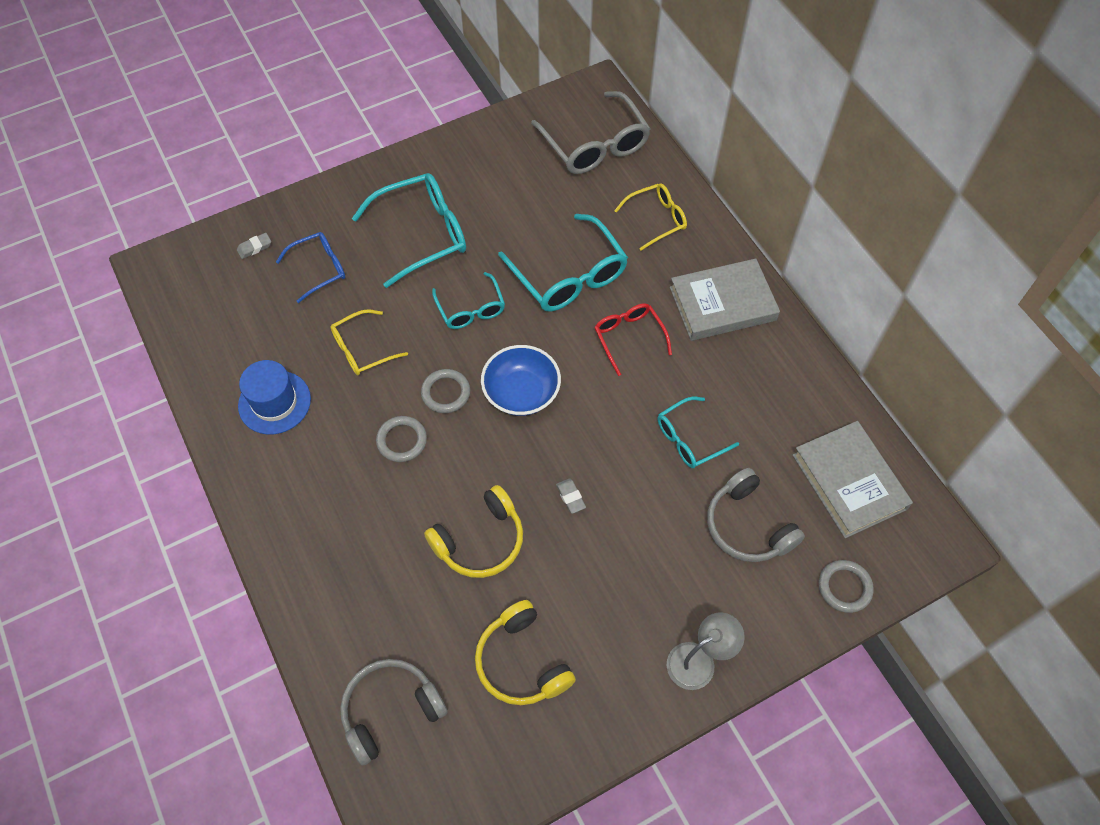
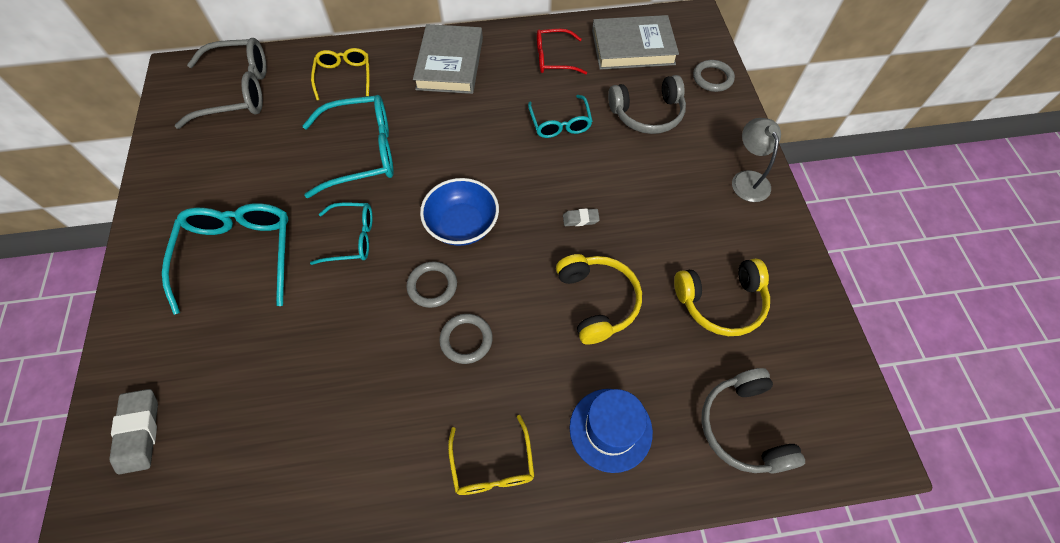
camera: 70 degrees left, 0 degrees up
(254, 247) = (139, 432): grey eraser -> grey eraser, size x1.82
(274, 402) = (360, 459): blue hat -> blue hat (610, 429)
(319, 269) = (216, 367): blue glasses -> none
(362, 349) = (343, 349): yellow glasses -> yellow glasses (492, 465)
(629, 338) = (448, 131): red glasses -> red glasses (554, 58)

